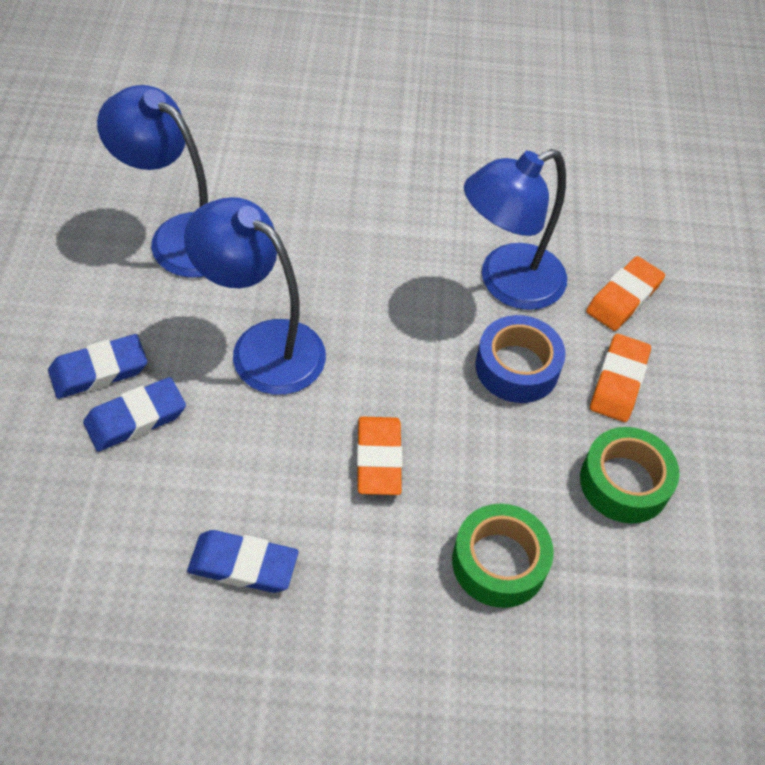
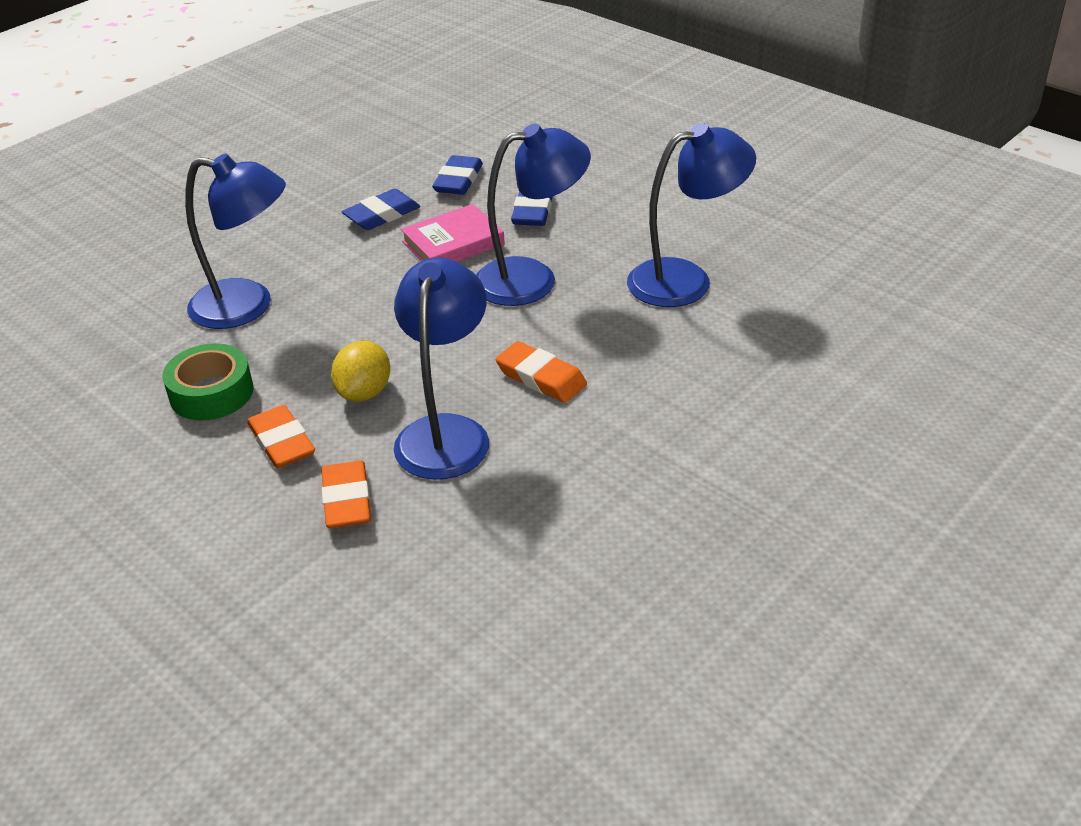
camera: 135 degrees right, 15 degrees down
(99, 370) = (589, 209): blue eraser -> blue eraser (458, 180)
(249, 452) = (453, 243): none -> pink book
(378, 459) = (380, 291): orange eraser -> orange eraser (541, 377)
(499, 562) = (247, 306): green tape -> blue lamp
(517, 367) = (364, 392): blue tape -> yellow lemon

